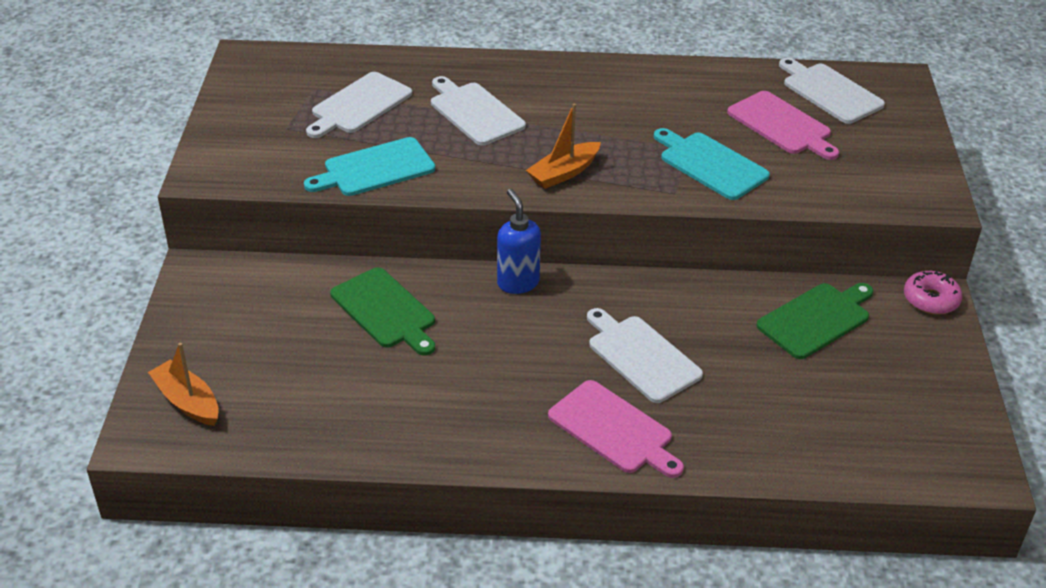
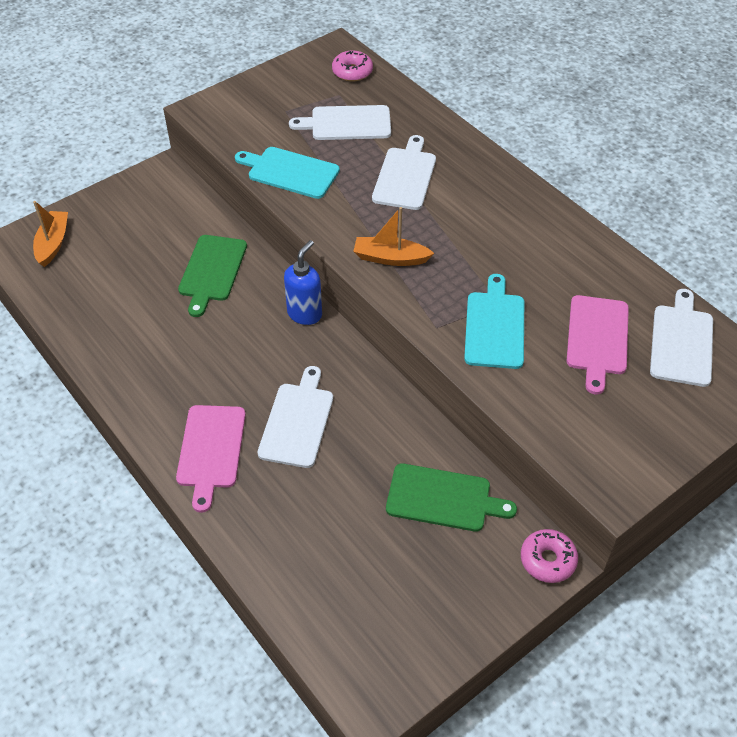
camera: 50 degrees right, 10 degrees up
(294, 66) = (352, 72): none -> pink donut

